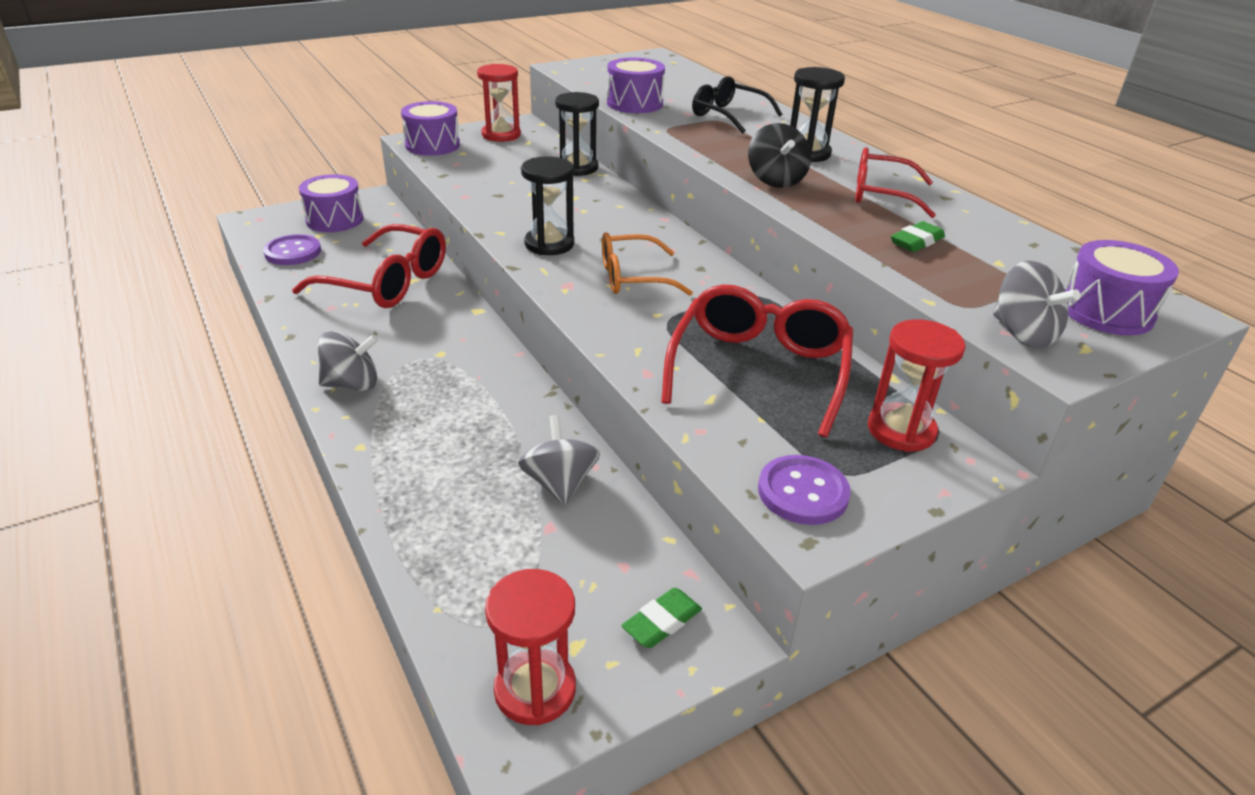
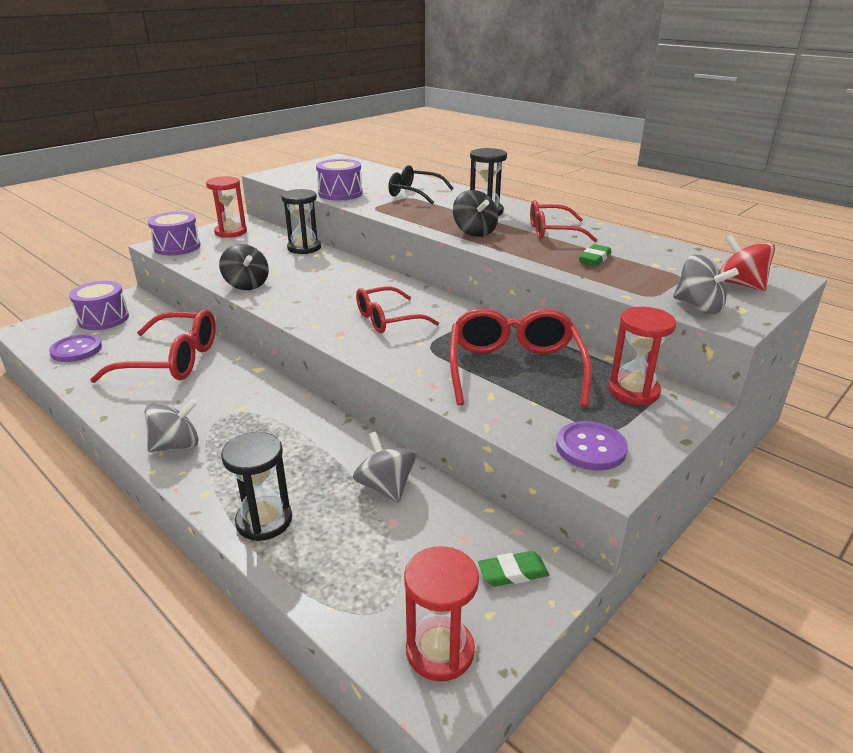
camera: 15 degrees left, 5 degrees down
(488, 205) = (247, 285): none -> black spinning top
(549, 244) = (310, 306): black hourglass -> black hourglass (264, 521)
(632, 277) = (387, 320): orange glasses -> red glasses
(662, 622) = (513, 573): green eraser -> green eraser turned 45 degrees clockwise
(1106, 311) = (740, 284): purple drum -> red spinning top

